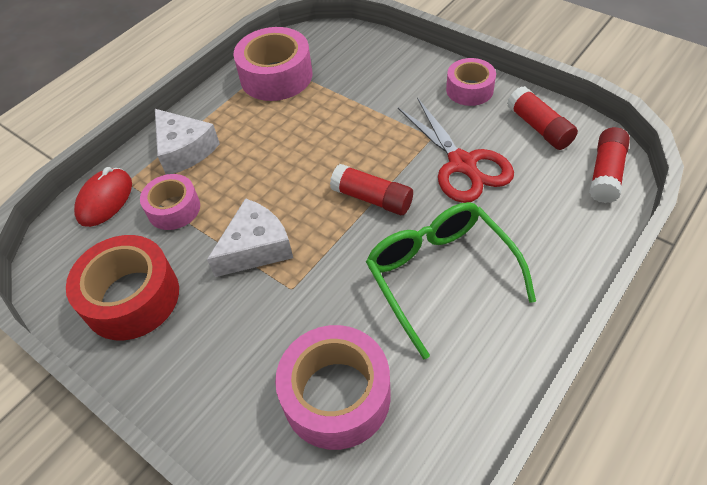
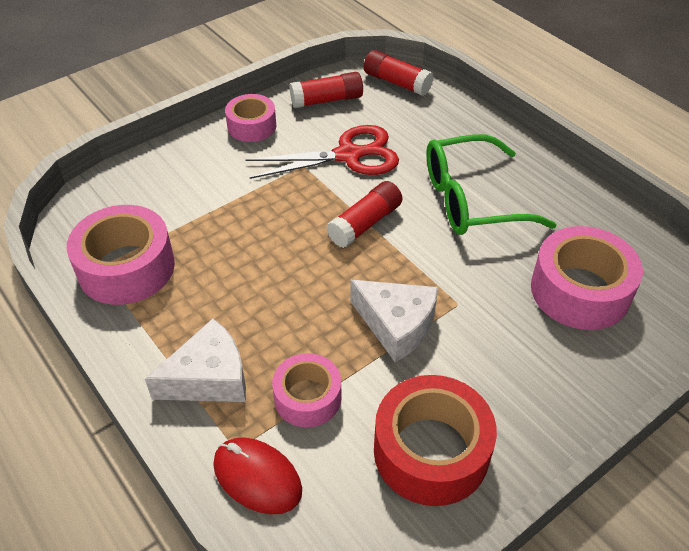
camera: 80 degrees left, 5 degrees down
(256, 248) = (396, 325): white cheese -> white cheese turned 150 degrees clockwise

